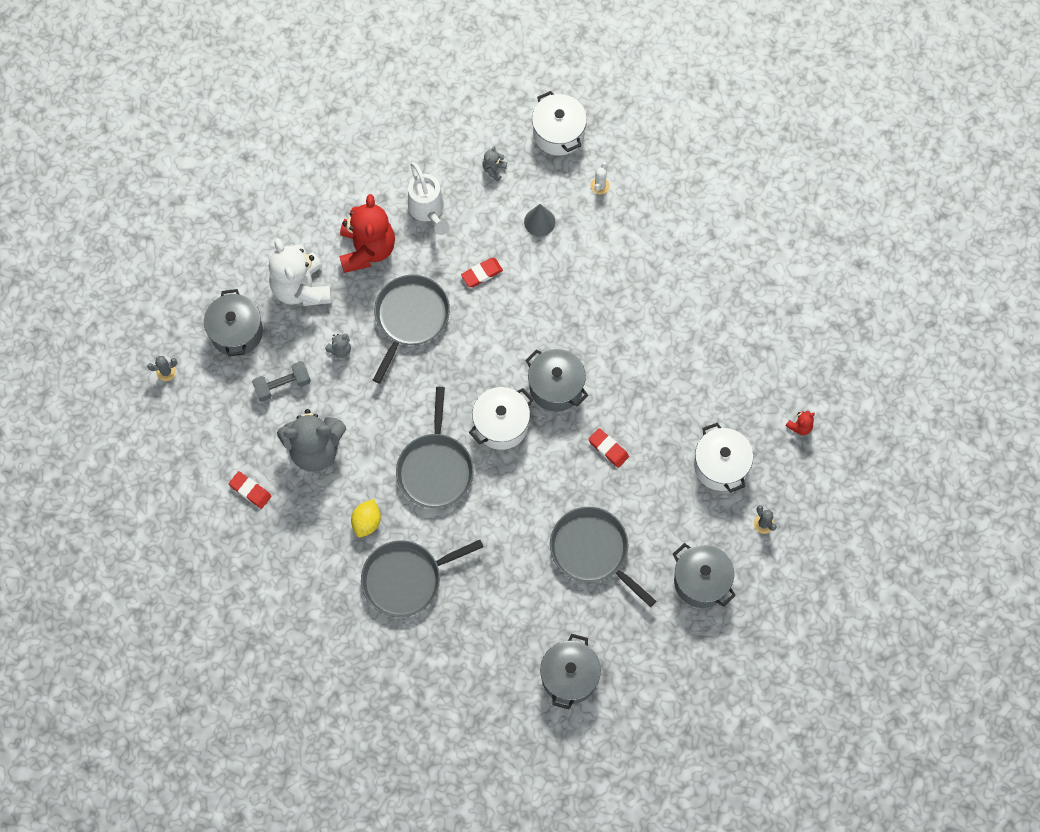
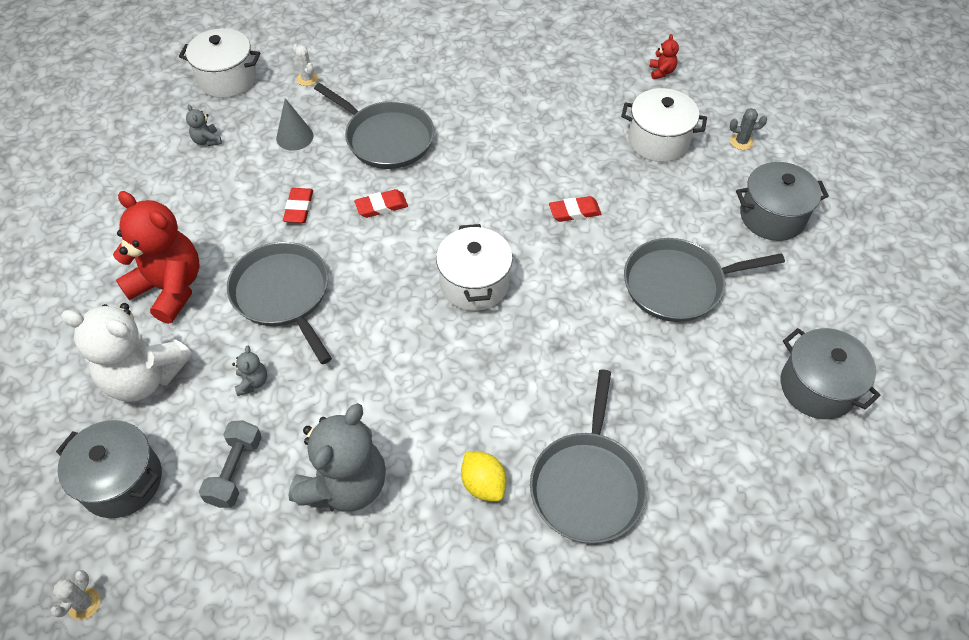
camera: 55 degrees left, 15 degrees down
(166, 372) = (84, 604): grey cactus -> white cactus
(250, 491) = (333, 600): red eraser -> red eraser (381, 206)
(428, 210) = (188, 213): white watering can -> none
(435, 468) = (474, 372): grey pan -> grey pan (386, 138)
(556, 387) = (473, 216): grey pot -> none

